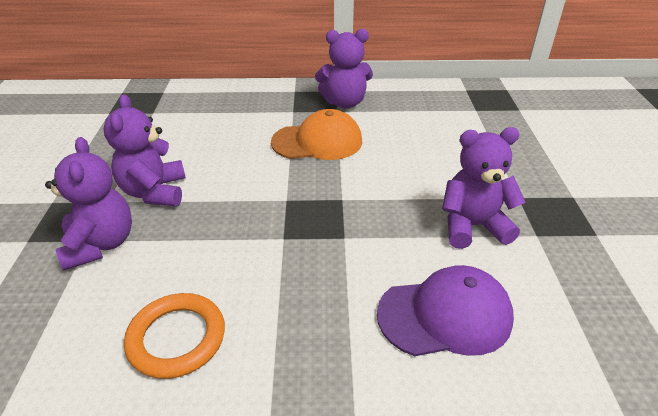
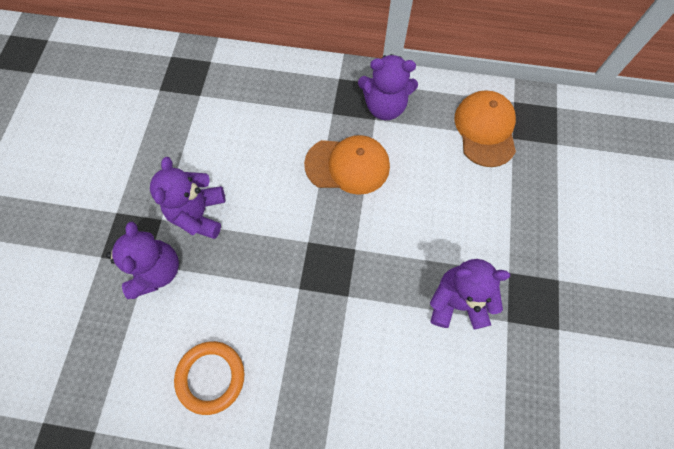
camera: 10 degrees right, 30 degrees up
(445, 315) = (406, 392): purple cap -> none
(447, 107) = (485, 129): none -> orange cap

